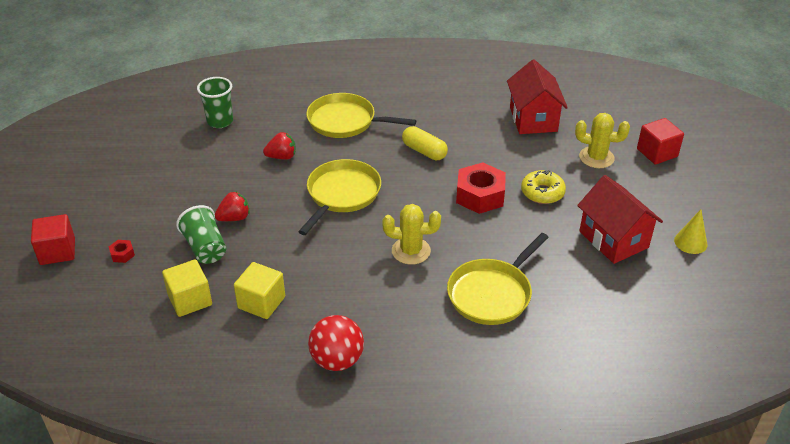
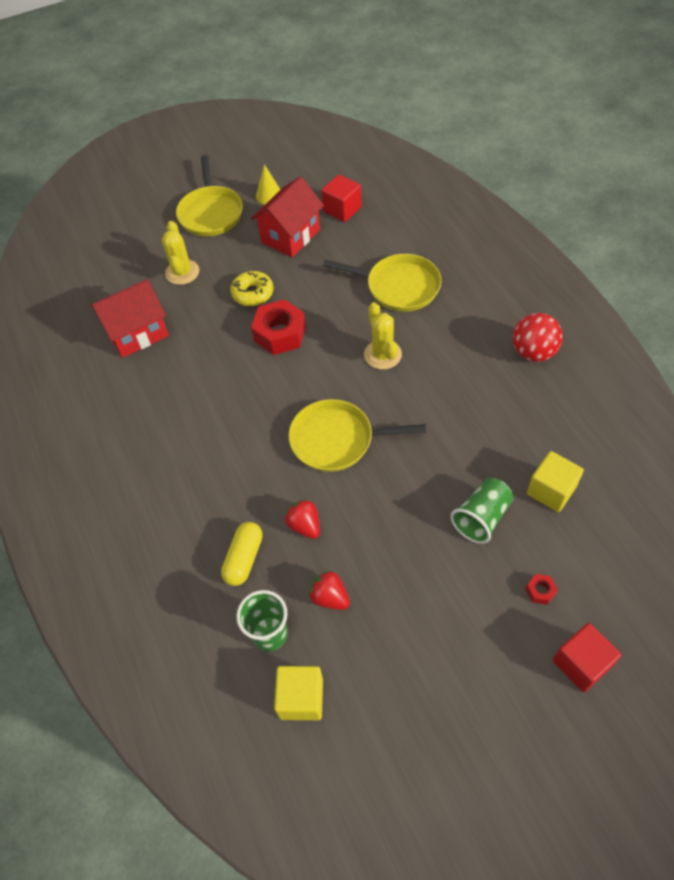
camera: 110 degrees left, 15 degrees up
(234, 218) = (425, 516): red strawberry -> red strawberry (330, 597)
(261, 302) = (514, 433): yellow cube -> yellow cube (301, 698)
(345, 121) = (210, 494): yellow pan -> yellow pan (211, 213)
(424, 151) = (232, 400): yellow capsule -> yellow capsule (244, 558)
(657, 153) = (156, 236): red cube -> red cube (342, 209)

